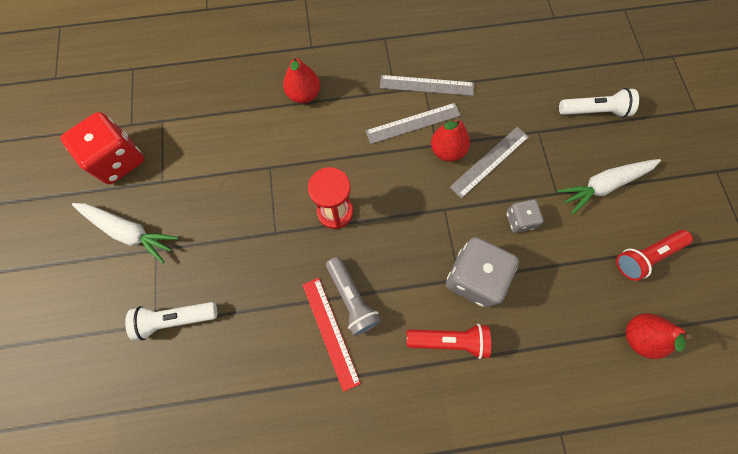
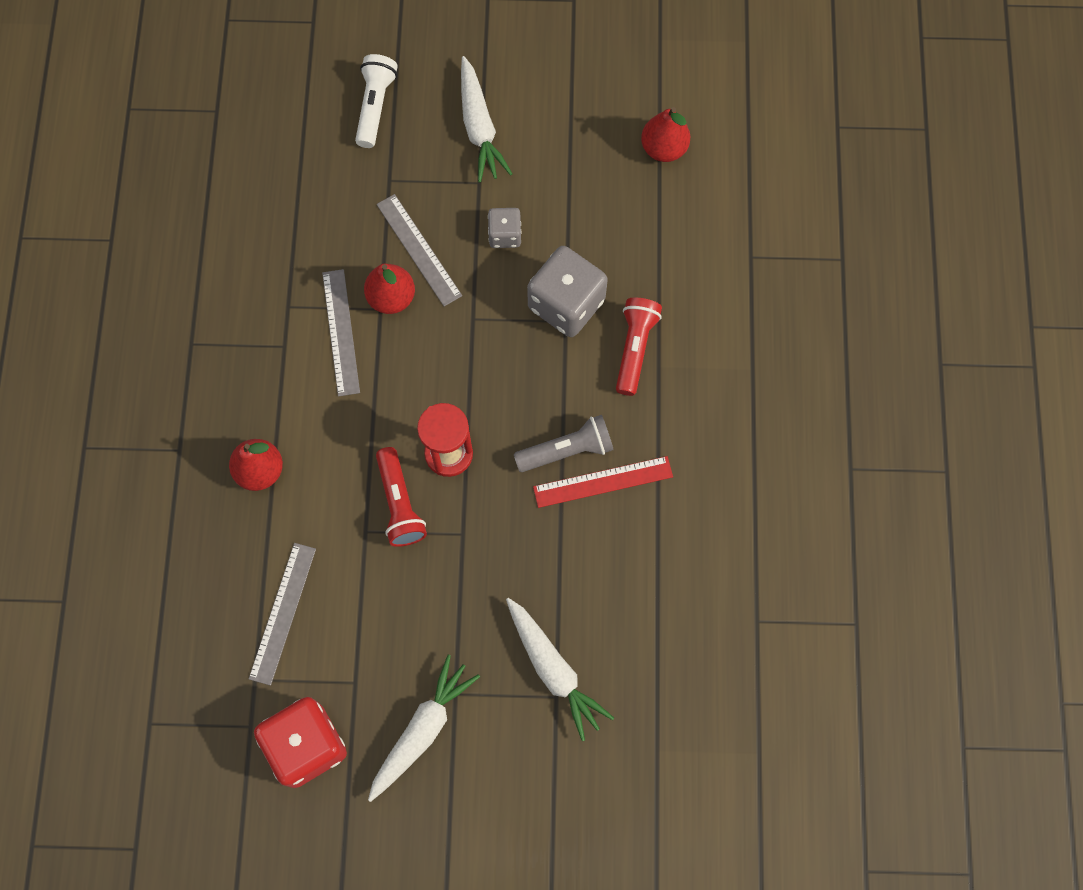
camera: 80 degrees left, 0 degrees up
(176, 319) = (554, 670): white flashlight -> white carrot
(426, 85) = (285, 302): grey ruler -> grey ruler (282, 613)
(645, 256) = (576, 110): red flashlight -> red flashlight (399, 504)

